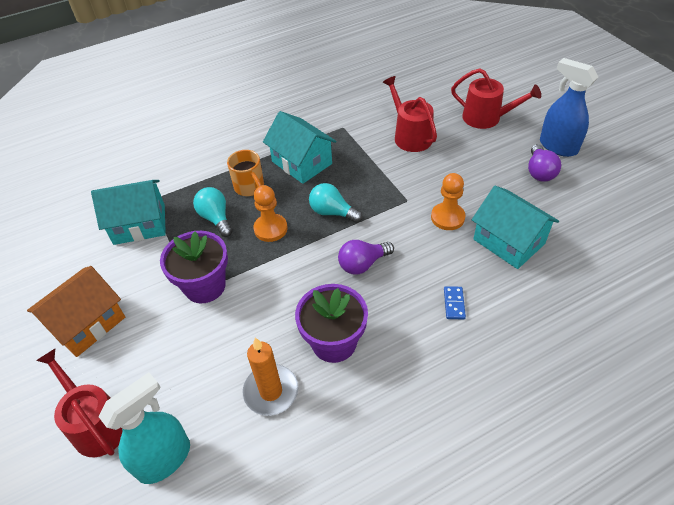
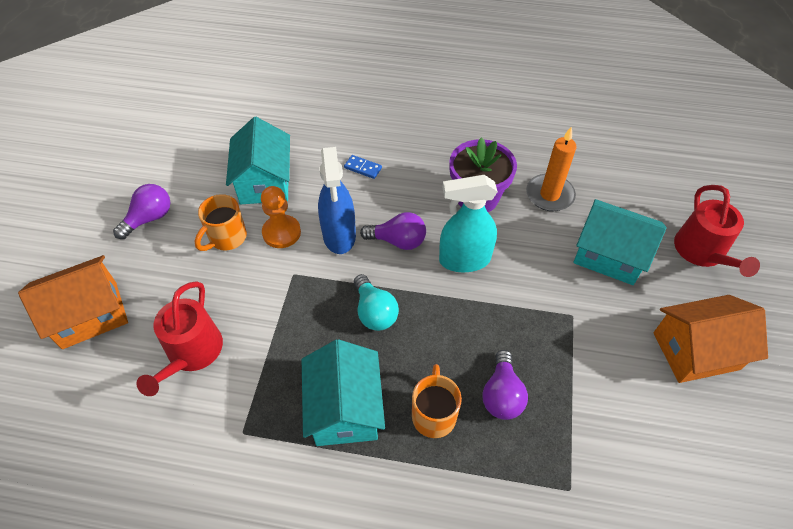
camera: 145 degrees left, 5 degrees up
(139, 224) = (599, 454): turquoise house -> turquoise house (609, 255)
(164, 459) = (652, 199): turquoise spray bottle -> turquoise spray bottle (464, 260)
(205, 286) = (558, 315): purple flower pot -> none
(216, 218) = (502, 395): turquoise light bulb -> purple light bulb
(270, 229) = (451, 336): orange pawn -> none
(454, 304) = (363, 168): blue domino -> blue domino turned 75 degrees clockwise
(476, 192) = (226, 238): none -> orange mug
(486, 118) = (90, 314): red watering can -> orange house
(558, 146) = (93, 230): blue spray bottle -> blue spray bottle (339, 235)

